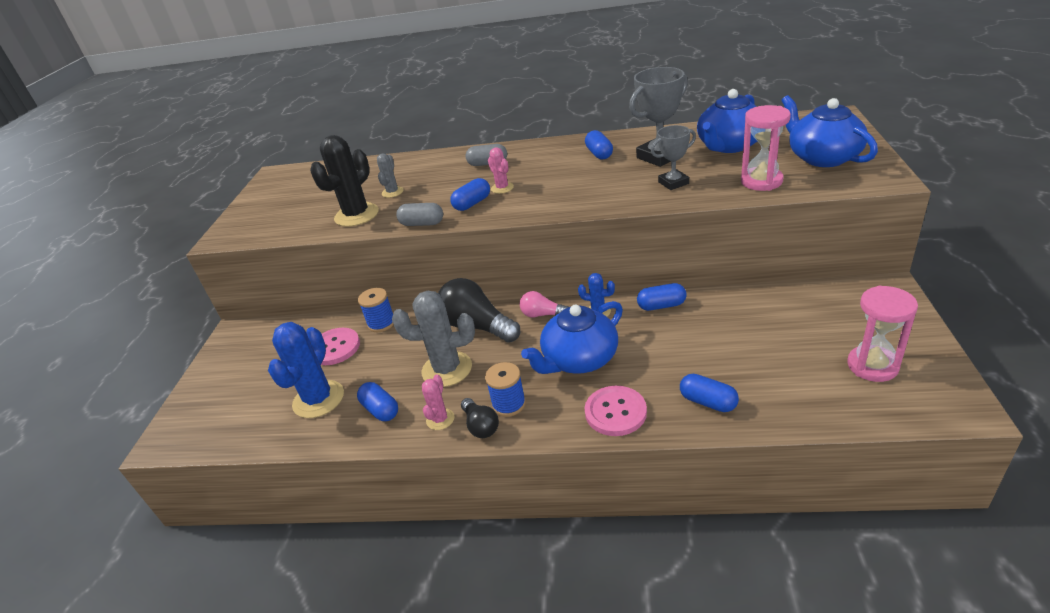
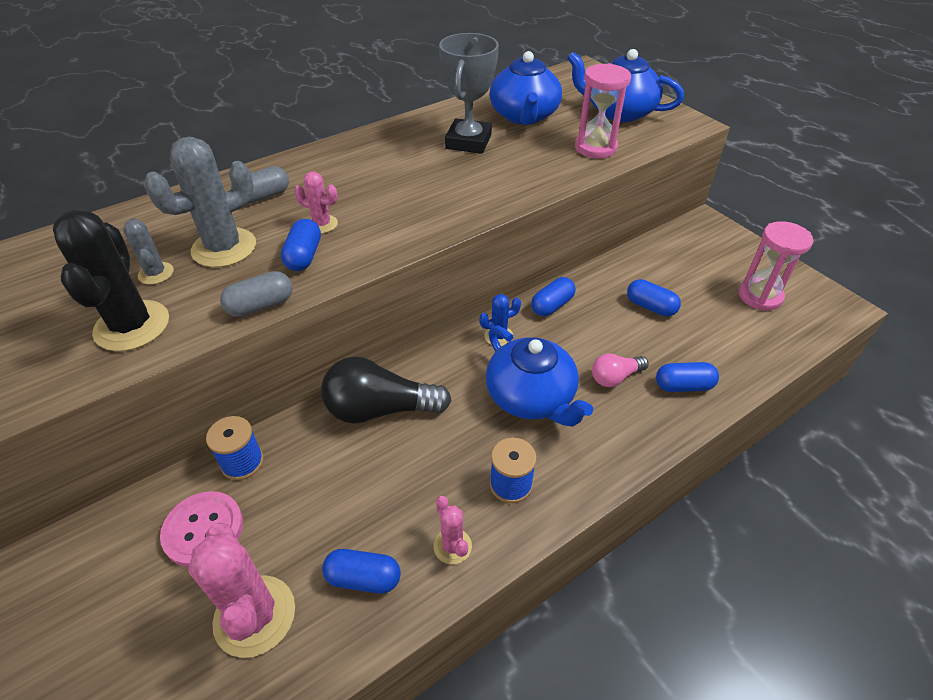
camera: 45 degrees left, 10 degrees up
(318, 399) = (255, 615): blue cactus -> pink cactus
(447, 369) = (397, 480): grey cactus -> grey cactus (224, 248)
(481, 426) = (507, 527): black light bulb -> none
(542, 314) = (443, 363): pink light bulb -> pink light bulb (615, 377)
(579, 359) = (531, 397): blue teapot -> blue teapot turned 45 degrees counterclockwise
(599, 154) = (397, 153): blue capsule -> blue capsule (650, 307)
(615, 412) = (620, 437): pink button -> none
(673, 183) = (516, 169): grey trophy -> none

